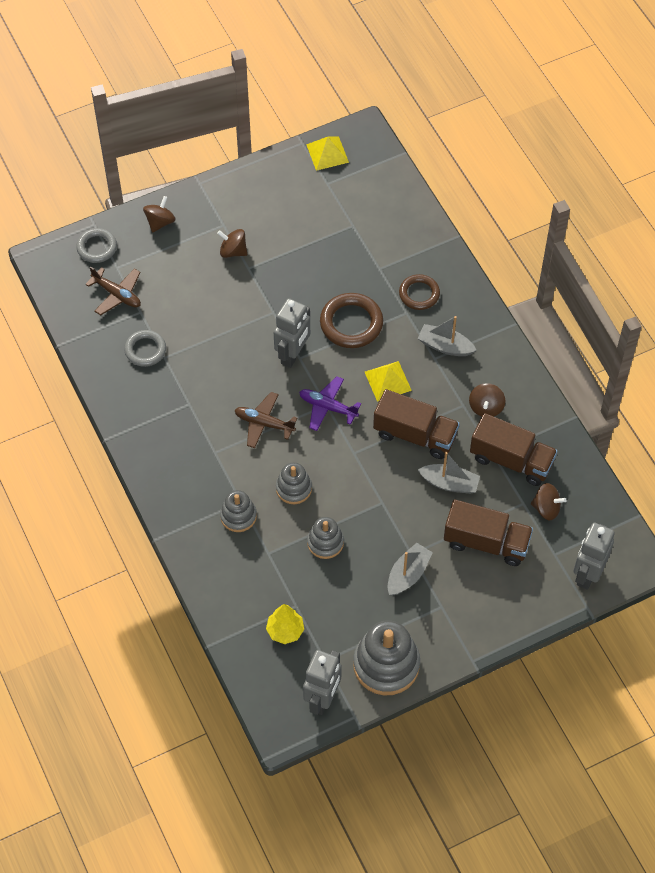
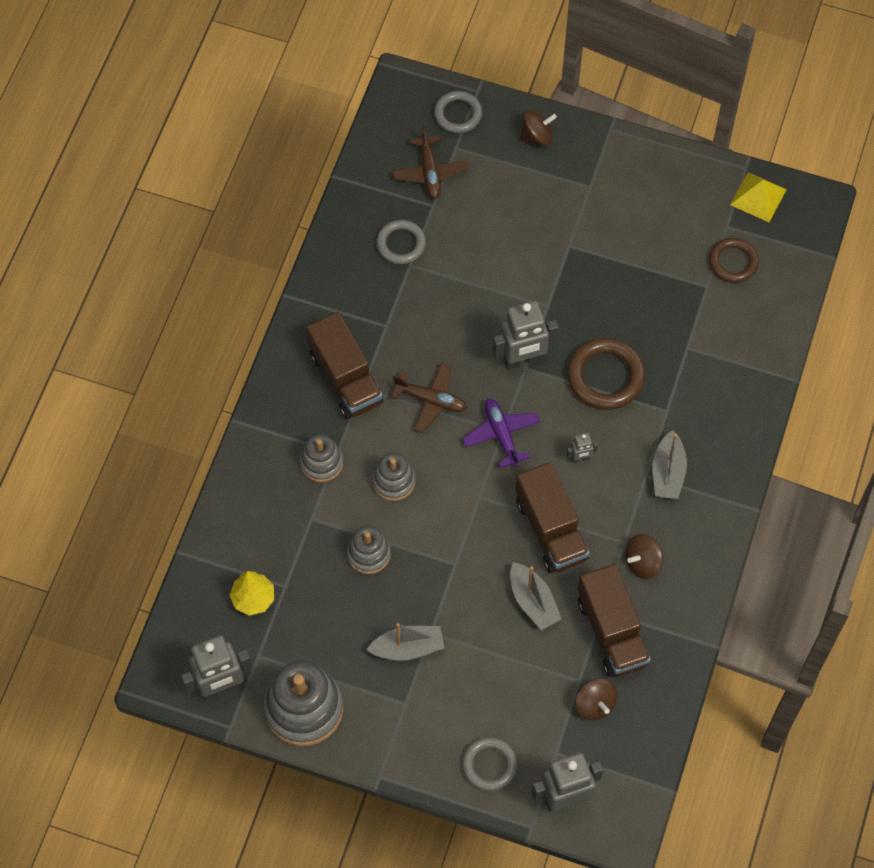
camera: 45 degrees right, 5 degrees up
(233, 251) = (572, 218): brown spinning top -> none
(264, 423) = (431, 400): brown plane -> brown plane turned 135 degrees clockwise
(387, 381) = (580, 458): yellow pyramid -> grey robot
(419, 294) = (697, 403): brown ring -> brown ring (733, 262)
(445, 346) = (668, 472): grey boat -> grey boat turned 150 degrees counterclockwise
(486, 542) = (506, 684): brown truck -> brown truck (345, 378)
(526, 596) = (489, 765): none -> grey ring

